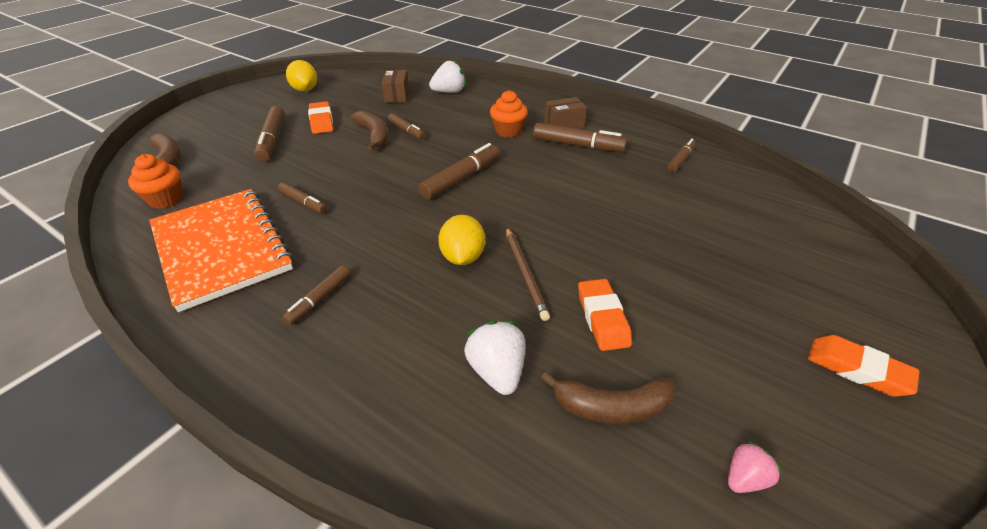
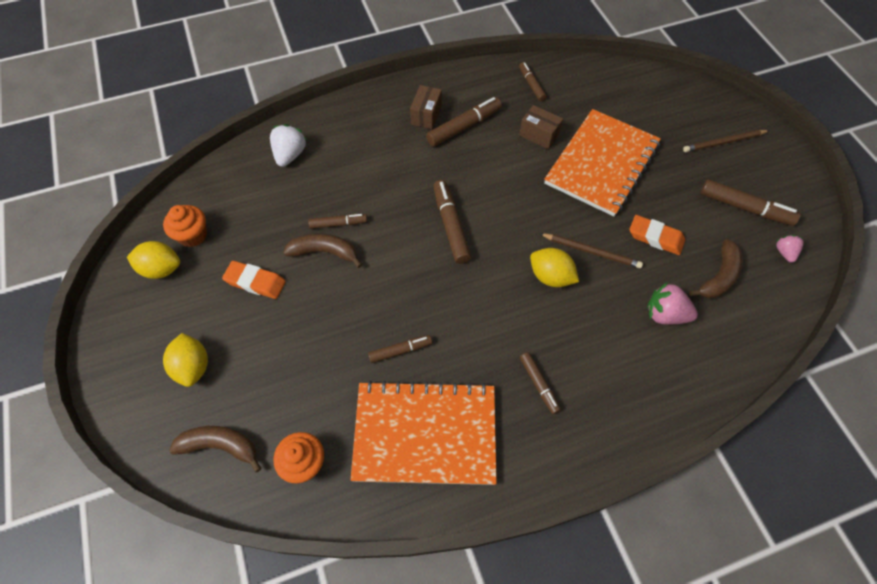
camera: 55 degrees left, 20 degrees up
(231, 127) = (193, 367): none -> yellow lemon
(272, 140) = (259, 338): brown marker -> brown marker (744, 207)
(397, 96) = (258, 198): brown box -> brown box (539, 135)
(497, 371) = (665, 314): white strawberry -> pink strawberry
(508, 131) = (403, 155): orange cupcake -> orange cupcake (193, 235)
(650, 237) = (601, 164): none -> orange notebook
(837, 327) = (724, 142): none -> brown pencil
(857, 370) = (753, 159): orange eraser -> none

